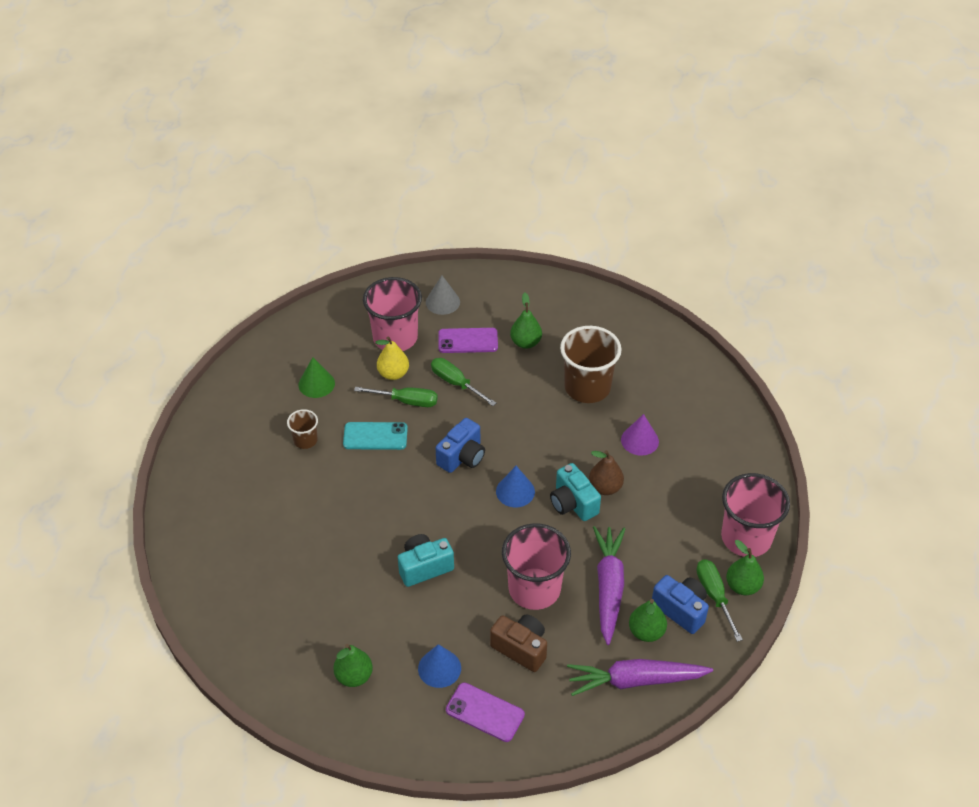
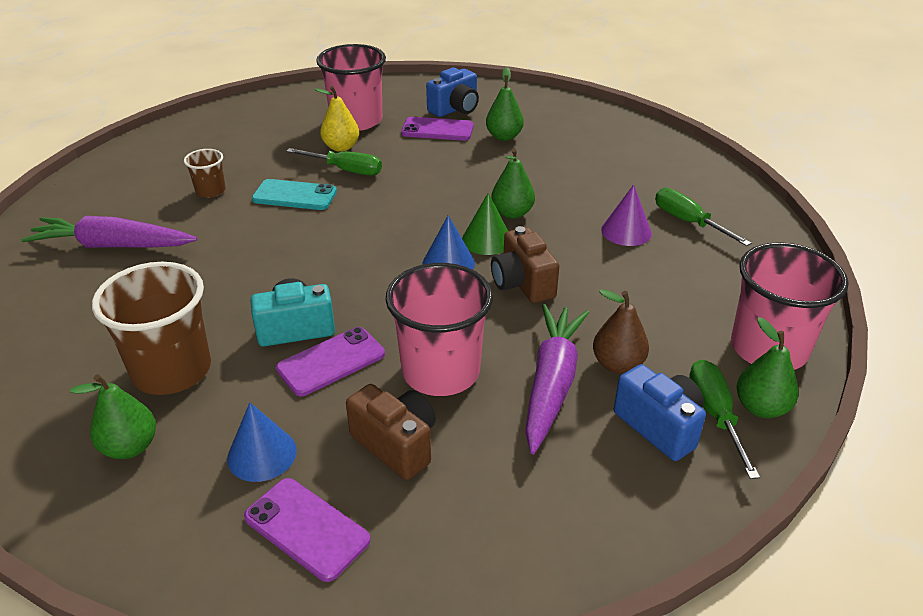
camera: 10 degrees right, 10 degrees down
(316, 384) = (250, 147): green cone -> green cone (487, 240)
(442, 302) = (421, 100): grey cone -> none
(456, 383) = (410, 161): green screwdriver -> green screwdriver (688, 222)
(459, 592) = (331, 362): none -> purple phone
(462, 457) = (392, 224): blue camera -> blue camera (455, 109)
(573, 503) = (522, 283): turquoise camera -> brown camera
(587, 387) = (568, 178): brown cup -> brown cup (172, 370)
(605, 487) = (570, 272): brown pear -> brown pear (617, 364)
(635, 680) = (569, 517): purple carrot -> purple carrot (113, 246)
(646, 632) = (599, 449): green pear -> green pear (512, 213)

